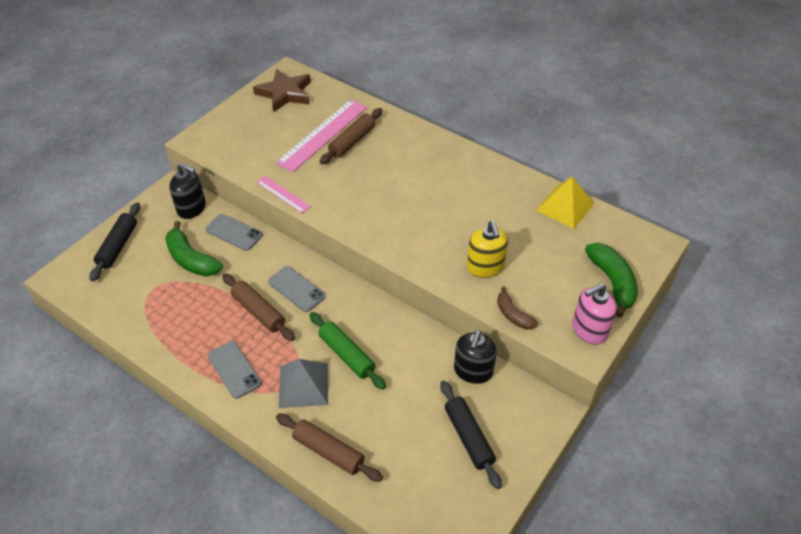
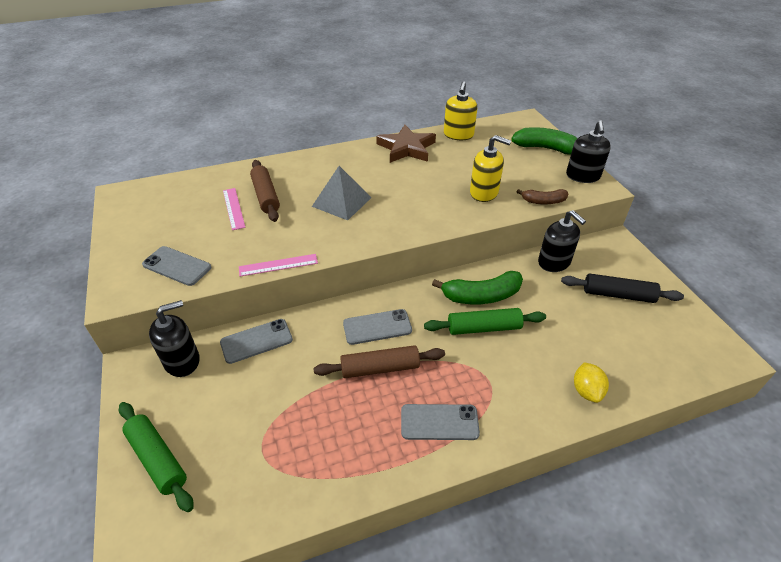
camera: 55 degrees left, 5 degrees down
(118, 246) = (157, 459): black rolling pin -> green rolling pin
(191, 259) = (255, 394): green banana -> green banana (481, 296)
(241, 147) = (177, 266): none -> grey phone
(285, 93) = (146, 207): brown star -> brown star (406, 148)
(303, 385) = (497, 374): grey pyramid -> grey pyramid (341, 202)
(322, 134) = (233, 208): pink ruler -> pink ruler, size x0.52
(328, 452) = (586, 391): brown rolling pin -> yellow lemon
(565, 207) = (458, 135): yellow pyramid -> yellow soap dispenser
(589, 330) = (582, 176): pink soap dispenser -> black soap dispenser

